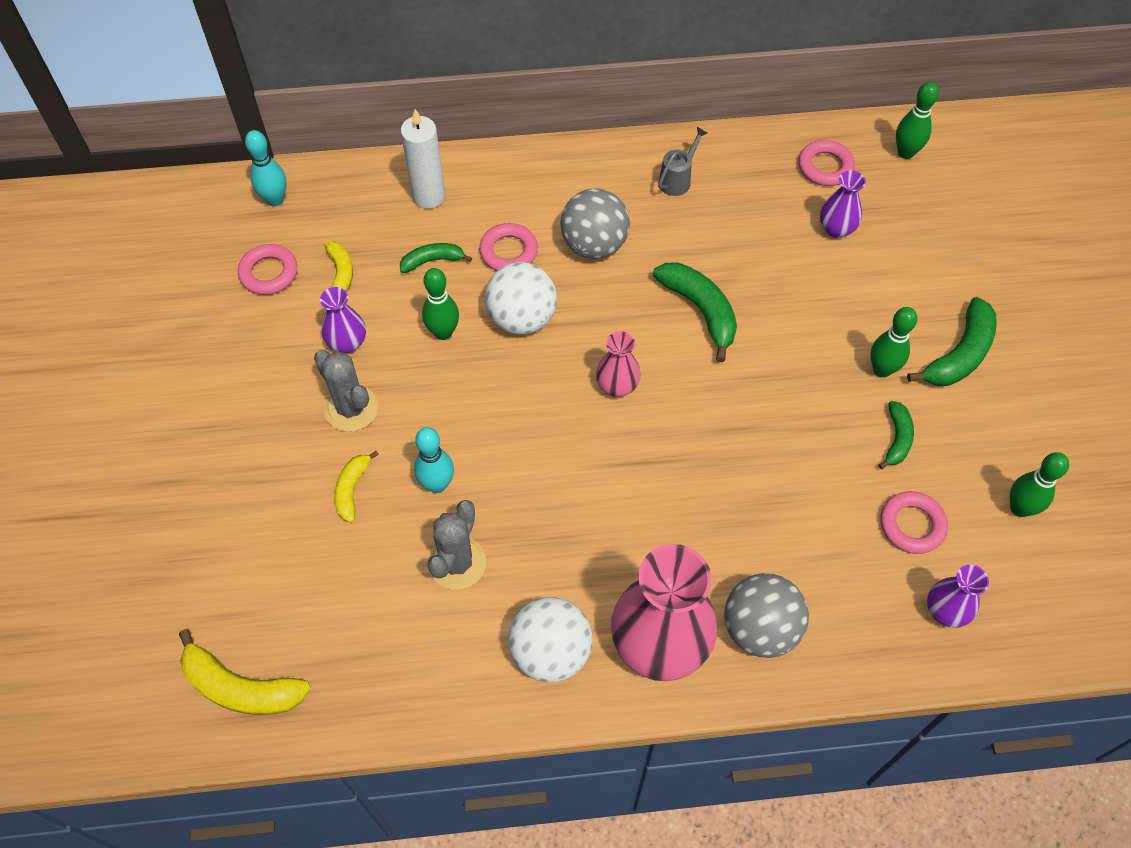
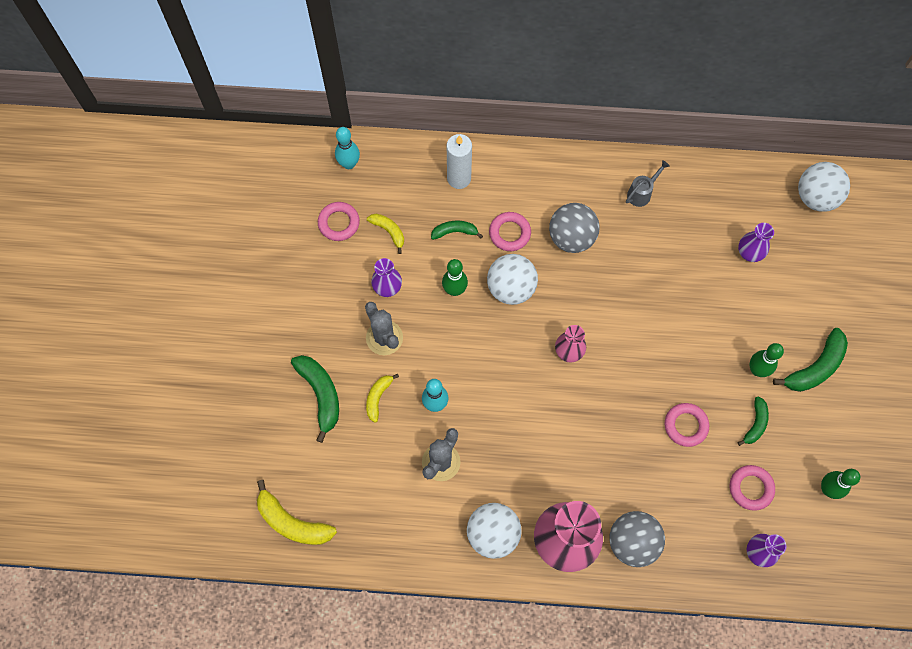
camera: 10 degrees right, 10 degrees up
(340, 273) = (389, 231): yellow banana -> yellow banana turned 45 degrees counterclockwise
(700, 310) = (638, 302): green banana -> green banana (320, 394)
(825, 167) = (753, 200): pink ring -> pink ring (685, 425)
(905, 152) = (816, 197): green bowling pin -> white ball

